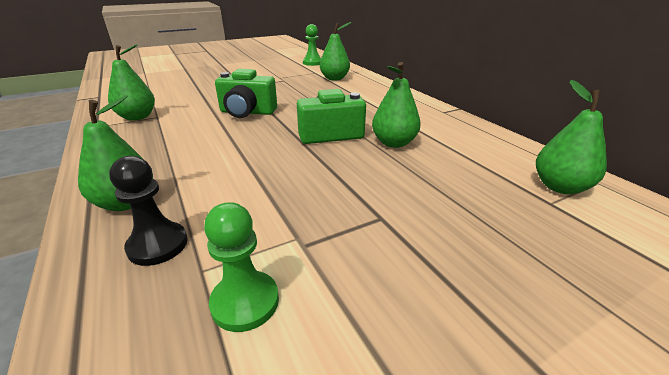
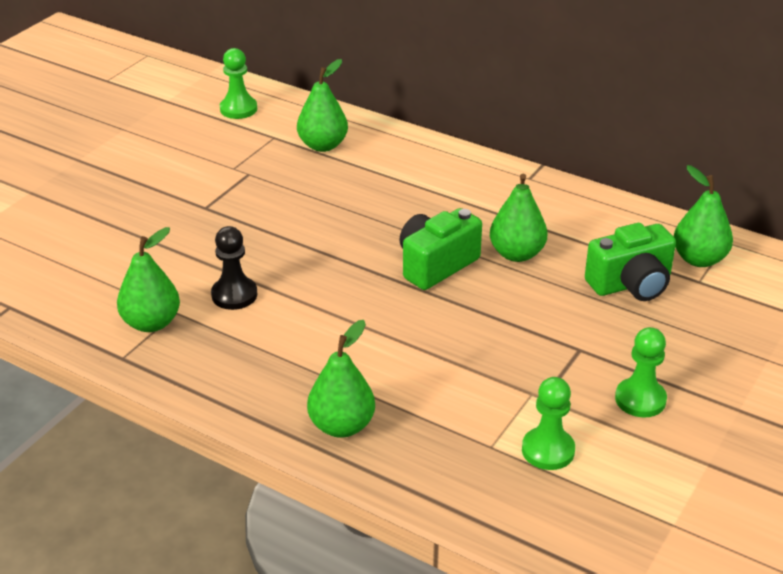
camera: 30 degrees left, 5 degrees up
(158, 245) = (431, 445): black pawn -> black pawn (234, 295)
(247, 112) = (289, 262): green camera -> green camera (631, 284)
(402, 290) = (640, 399): none -> green pawn

